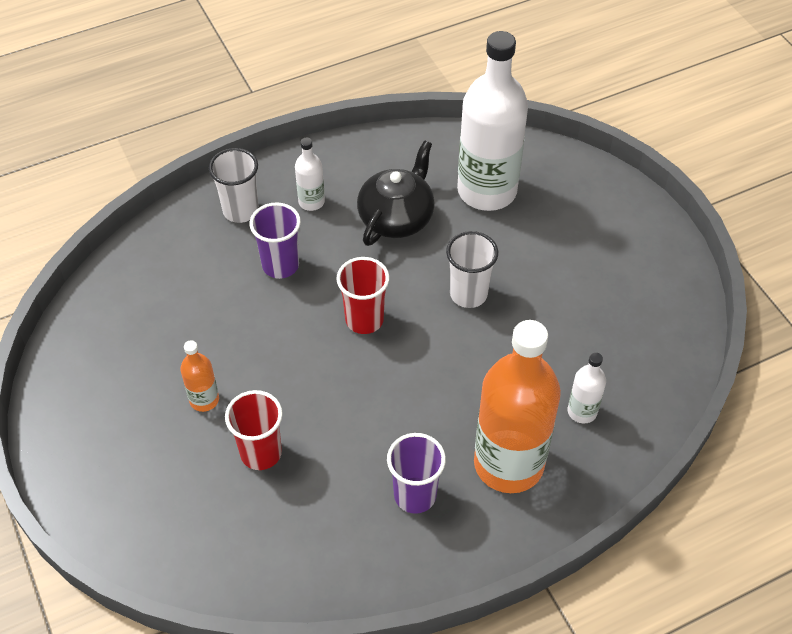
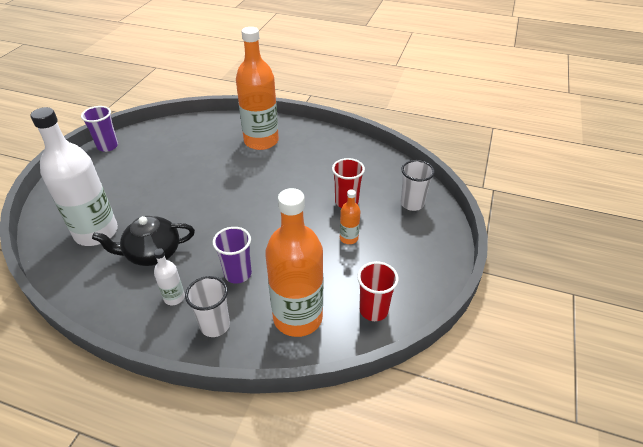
camera: 135 degrees left, 10 degrees down
(170, 273) = (298, 317): none -> orange bottle
(364, 320) = (238, 219): red cup -> red cup (373, 310)
(415, 495) = (305, 153): purple cup -> purple cup (108, 146)
(468, 294) = (182, 197): white cup -> white cup (412, 204)
(582, 411) = (213, 137): white bottle -> none

